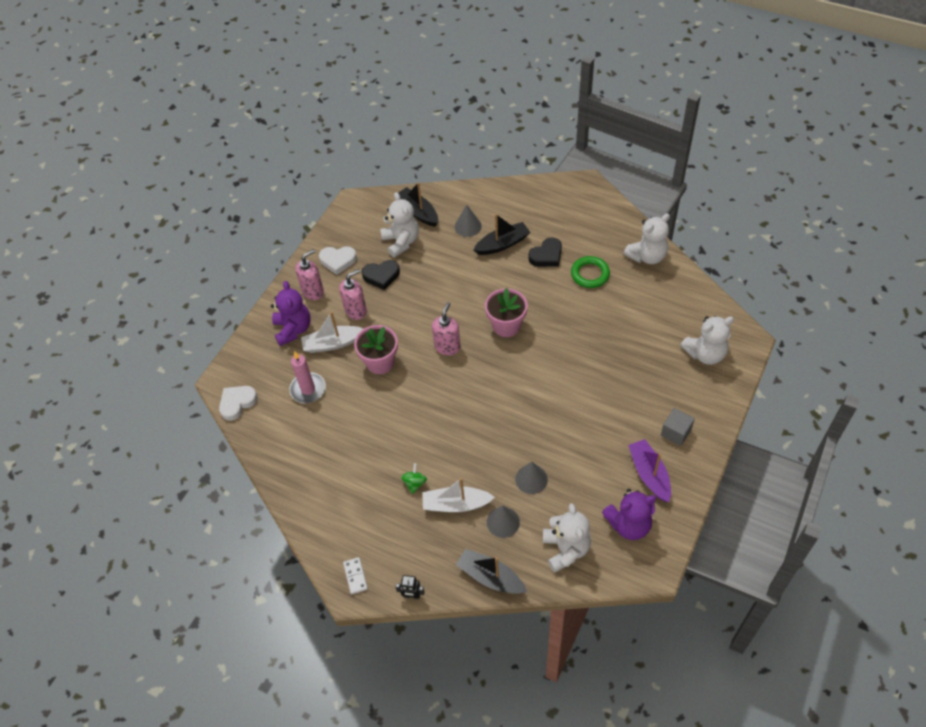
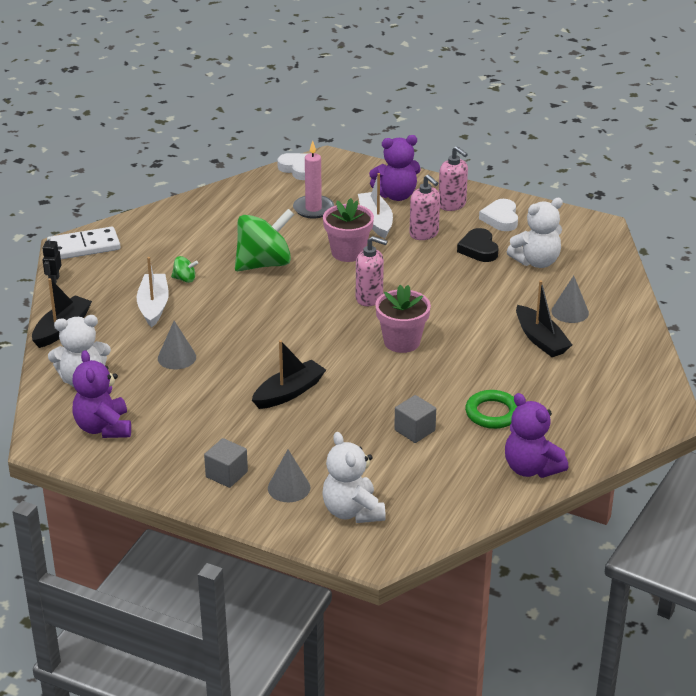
camera: 85 degrees right, 20 degrees down
(355, 576) = (84, 247): white domino -> white domino, size x1.89
(394, 423) = (264, 264): none -> green spinning top
(418, 212) = (590, 273): black boat -> black boat (289, 392)
(503, 522) = (125, 337): grey cone -> grey cone (289, 488)
(546, 256) = (523, 376): black heart -> none
(613, 318) = (414, 430): none -> grey cube
(647, 256) = (531, 468): white teddy bear -> purple teddy bear
(649, 474) = (169, 448): purple boat -> none

